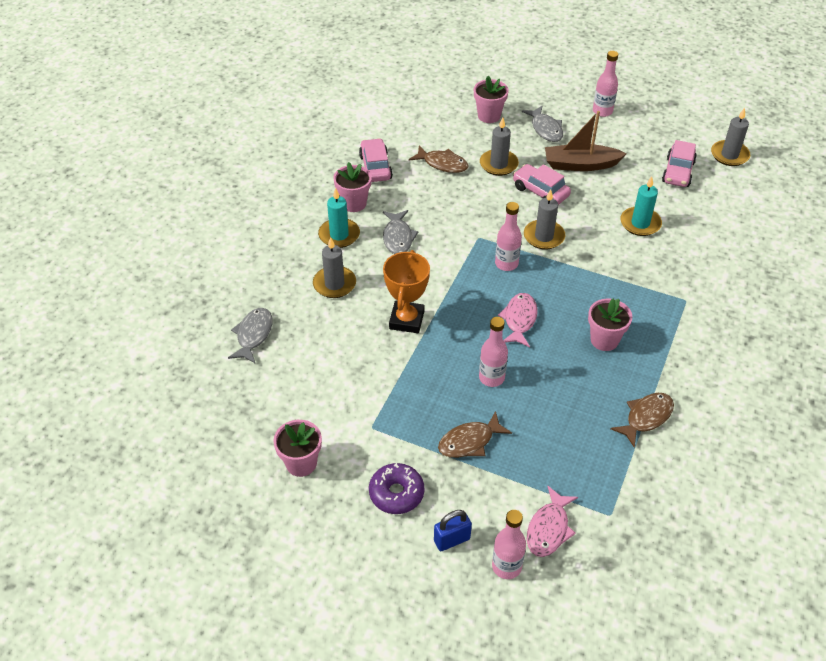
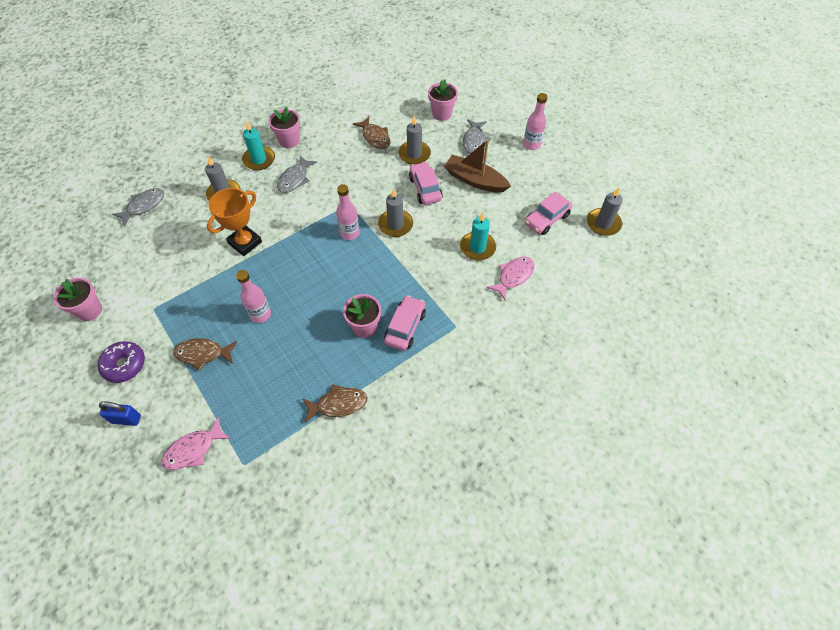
camera: 30 degrees right, 10 degrees up
(375, 167) = (327, 120): pink car -> pink car (405, 327)
(506, 566) = (141, 460): pink bottle -> none
(519, 319) = (319, 280): pink fish -> pink fish (513, 276)

